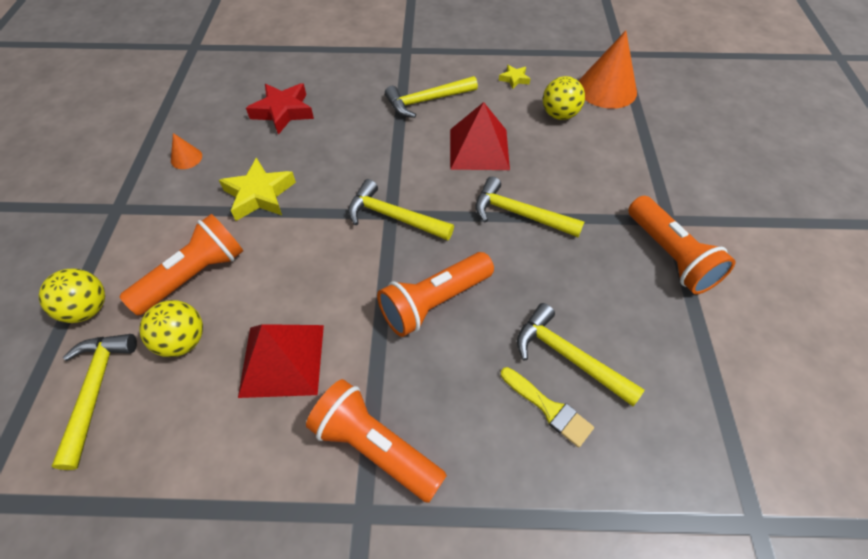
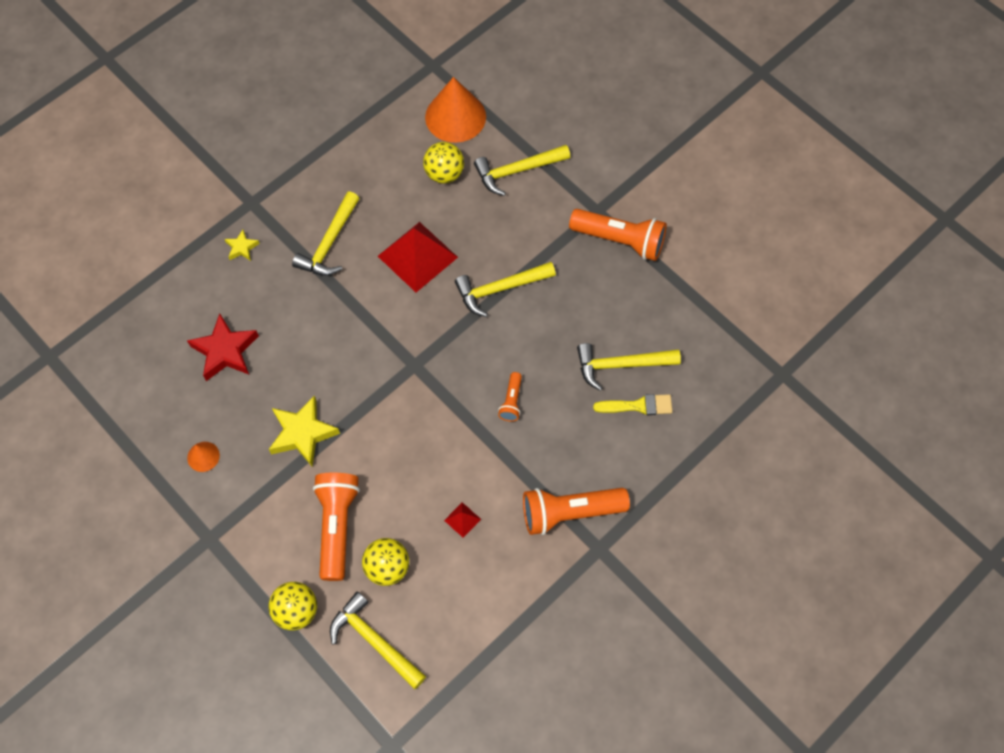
camera: 45 degrees left, 10 degrees up
(282, 359) = (462, 519): red pyramid -> red pyramid, size x0.42
(394, 217) = (419, 365): yellow hammer -> yellow hammer (517, 171)
(434, 302) = (511, 401): orange flashlight -> orange flashlight, size x0.50
(514, 79) = (375, 163): yellow star -> yellow star (242, 248)

